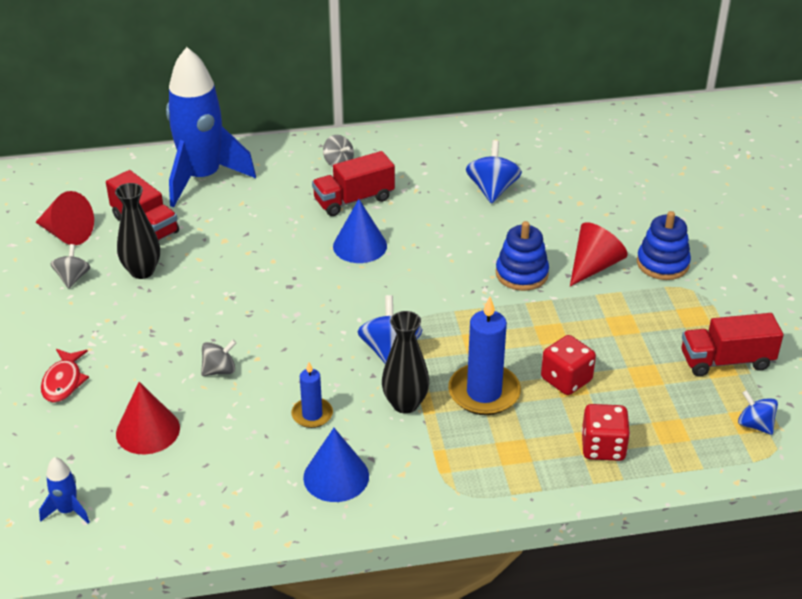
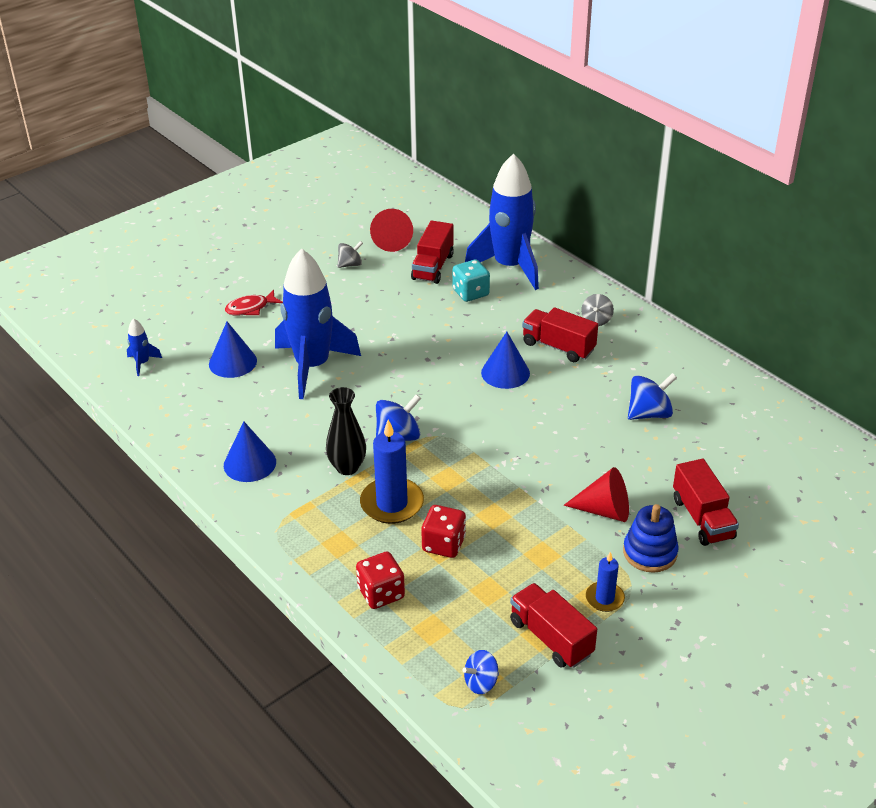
camera: 60 degrees right, 0 degrees up
(142, 271) = (383, 288): black vase -> none
(148, 430) = (232, 362): red cone -> blue cone
(216, 218) = (470, 293): none -> turquoise dice
(219, 370) = (312, 366): grey spinning top -> blue rocket
(312, 414) = (301, 427): blue candle -> blue candle (604, 598)
(521, 274) = (553, 471): blue stacking toy -> none
(642, 219) = (702, 518): none -> red truck
(755, 425) = (481, 682): blue spinning top -> blue spinning top turned 135 degrees counterclockwise

